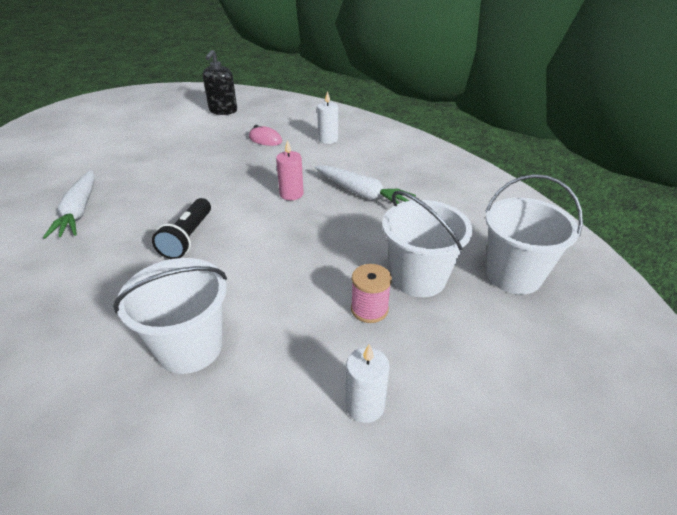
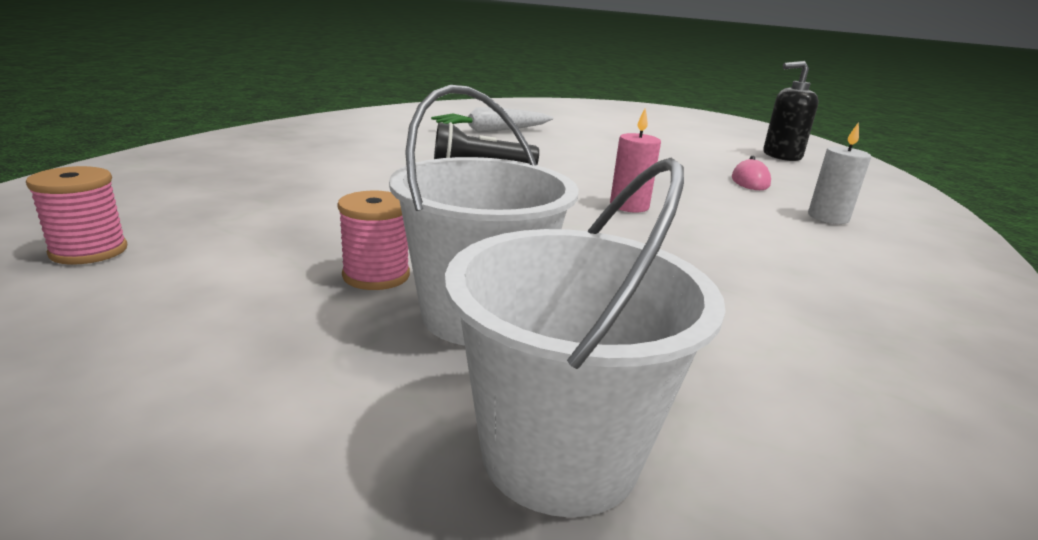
camera: 70 degrees right, 15 degrees down
(190, 347) = (292, 187): white bucket -> none
(302, 462) = (89, 251): none -> pink spool
(361, 193) = (696, 253): white carrot -> none
(365, 405) = (165, 283): white candle -> none

